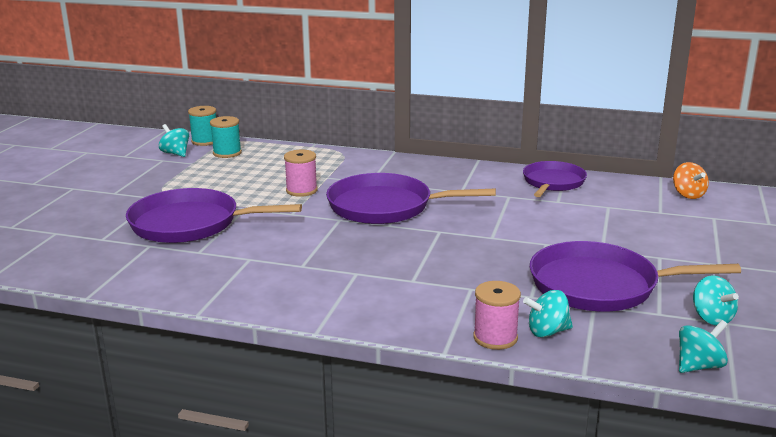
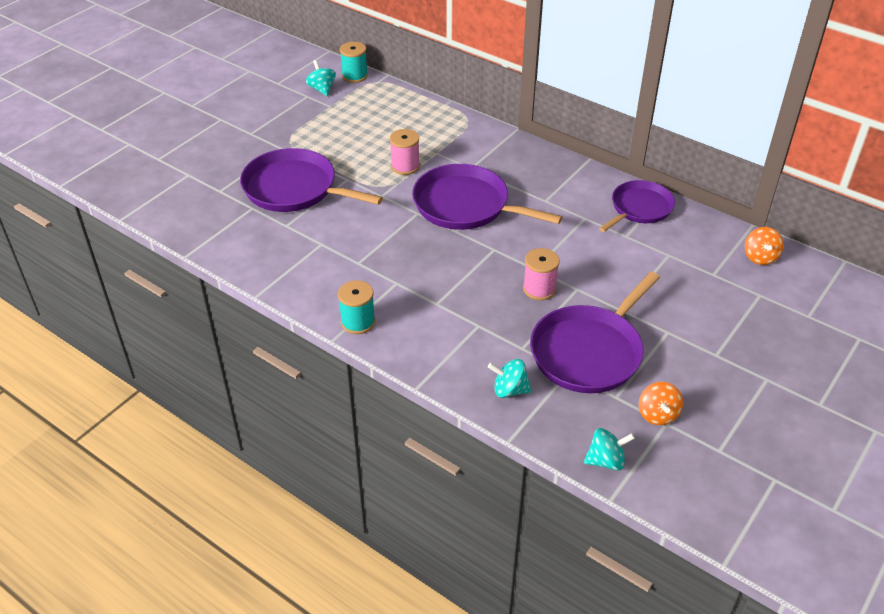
camera: 20 degrees right, 20 degrees up
(227, 153) = (366, 98): turquoise spool -> turquoise spool (358, 322)
(495, 338) = (464, 384): pink spool -> pink spool (539, 289)
(600, 285) = (589, 351): purple pan -> purple pan turned 75 degrees counterclockwise
(711, 318) = (657, 414): turquoise spinning top -> orange spinning top

